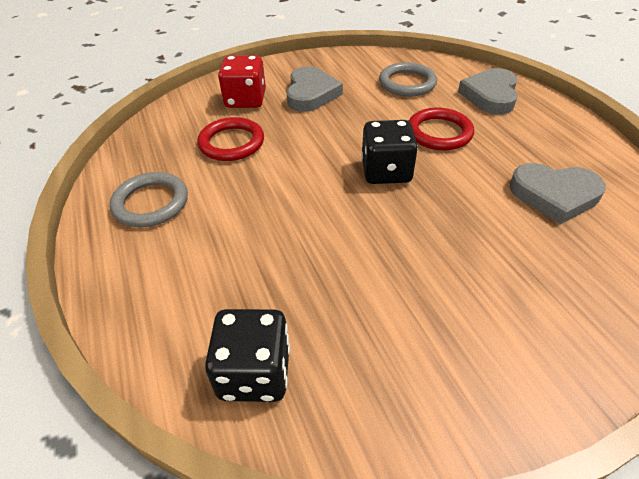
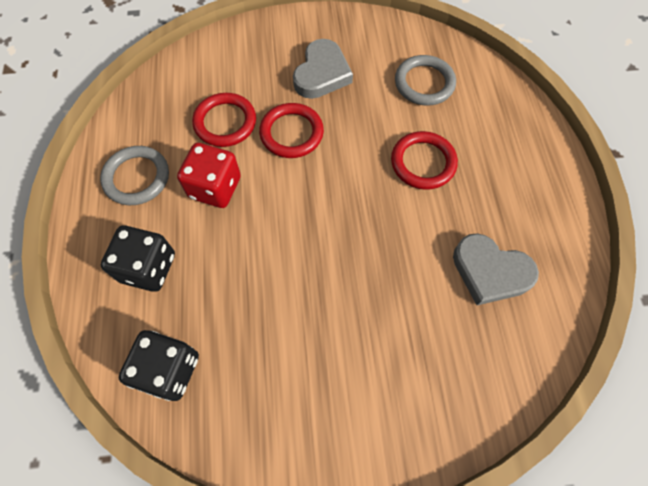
camera: 15 degrees right, 20 degrees up
(245, 100) = (256, 66): red dice -> red dice (215, 187)
(302, 137) = (291, 133): none -> red ring
(386, 171) = (350, 198): black dice -> black dice (148, 268)
(490, 95) = (501, 124): grey heart -> none

